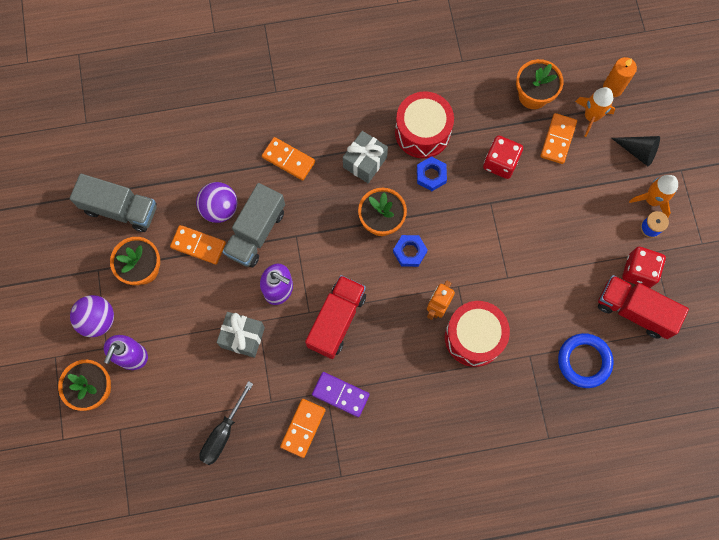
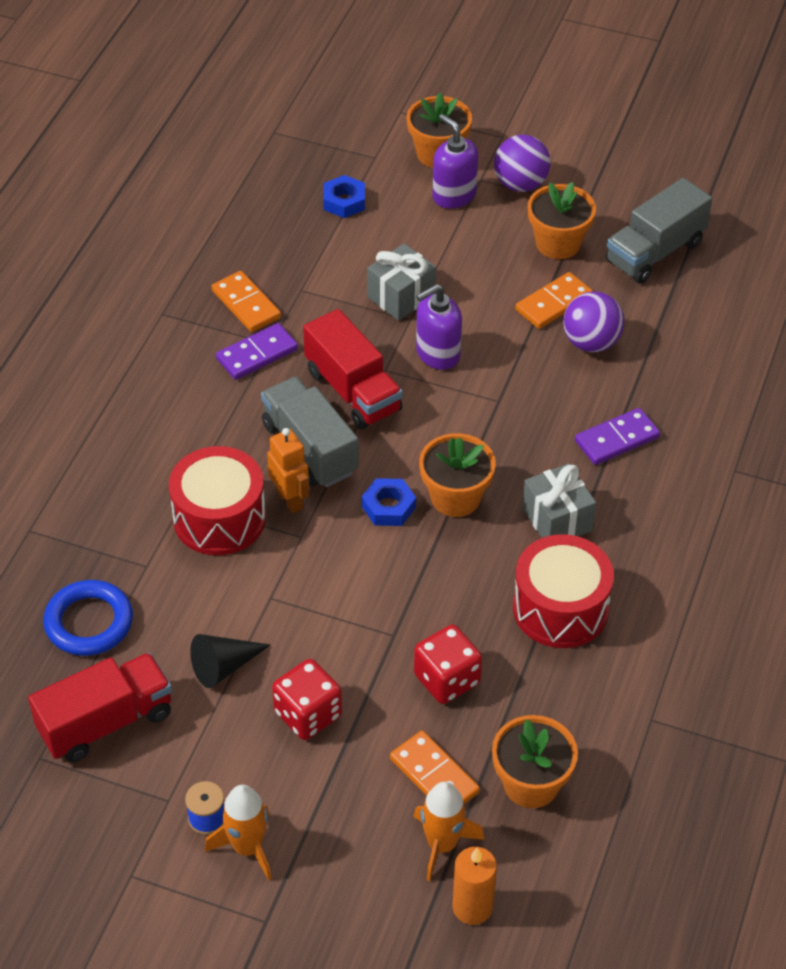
camera: 120 degrees right, 25 degrees down
(223, 433) = (299, 236): black screwdriver -> none
(256, 232) = (532, 364): grey truck -> grey truck (310, 448)
(288, 160) = (616, 439): orange domino -> purple domino
(431, 175) = (485, 585): blue nut -> blue nut (344, 201)
(638, 151) = (339, 877): black cone -> black cone (224, 666)
(638, 271) = (156, 762): red dice -> red dice (308, 714)

